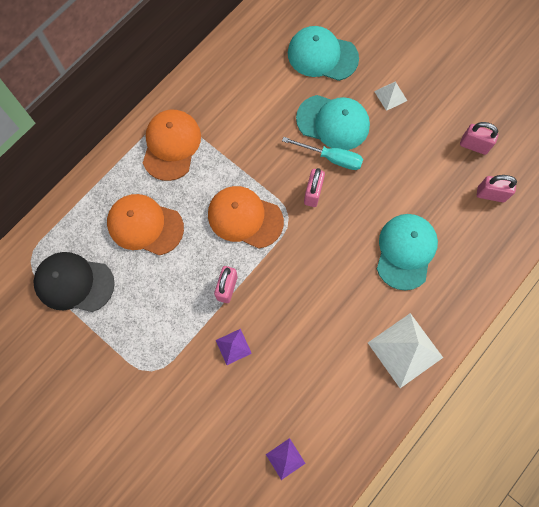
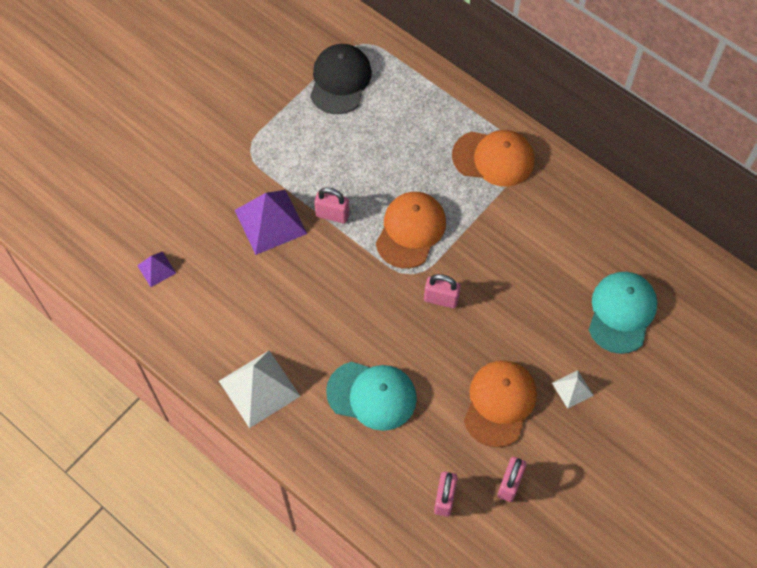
camera: 90 degrees right, 10 degrees down
(145, 225) = (401, 138): orange cap -> orange cap (499, 403)
(233, 346) = (270, 221): purple pyramid -> purple pyramid, size x1.96
(331, 158) = (485, 319): turquoise screwdriver -> none
(333, 122) = (532, 322): turquoise cap -> none

